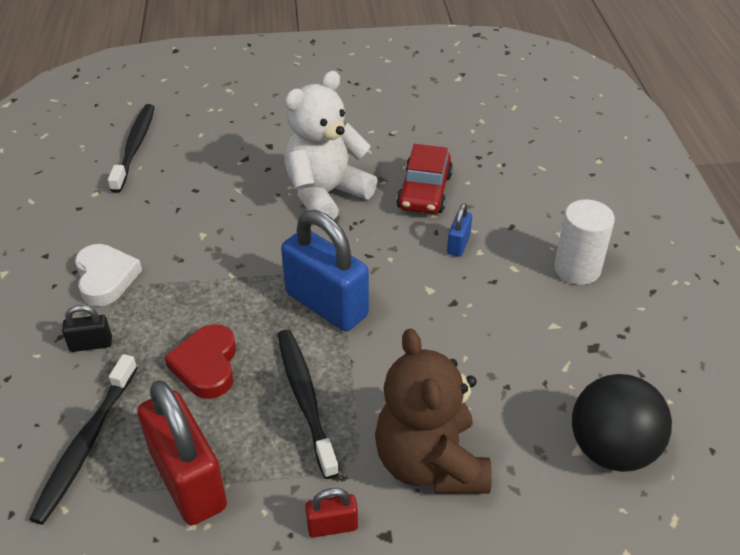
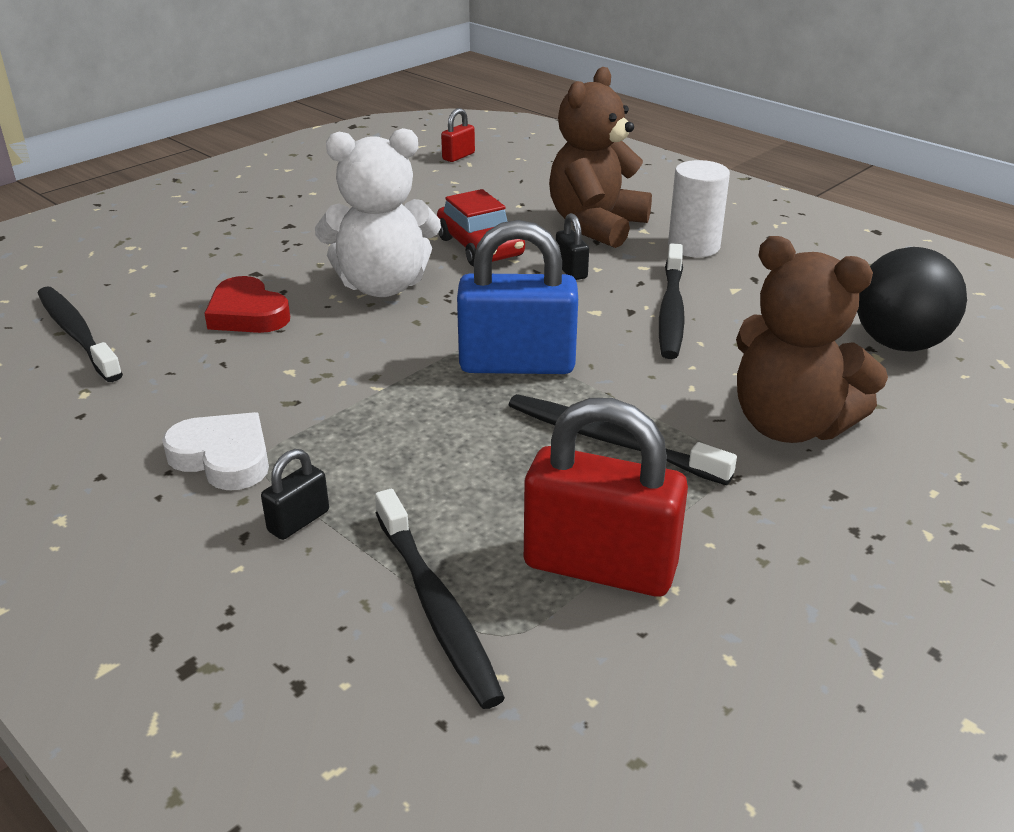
camera: 40 degrees left, 10 degrees down
(206, 365) = (468, 468): red heart -> red heart (247, 314)
(326, 194) = (383, 286): white teddy bear -> white teddy bear turned 105 degrees counterclockwise
(332, 526) = (785, 515): red padlock -> red padlock (458, 156)
(458, 244) = (571, 271): blue padlock -> black padlock
(481, 318) = (671, 311): none -> black toothbrush
(529, 212) = (596, 226): none -> brown teddy bear

